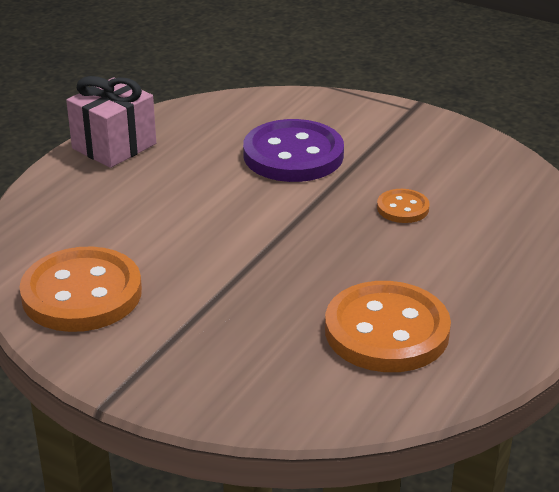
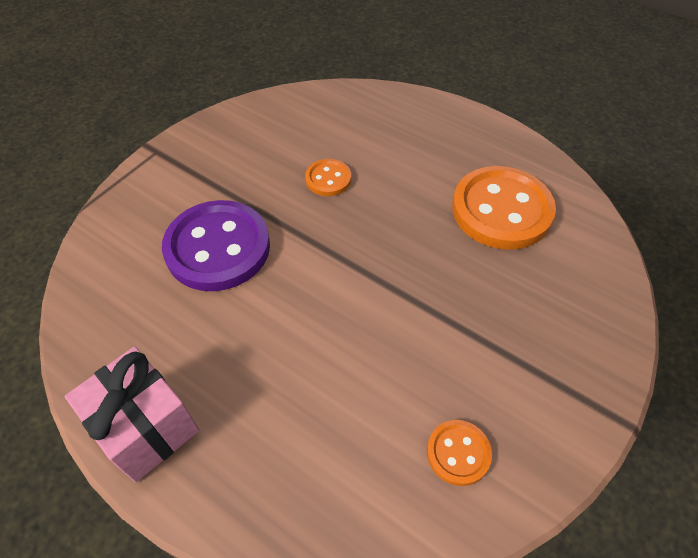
camera: 85 degrees left, 20 degrees up
(82, 293) = (458, 453): orange button -> orange button, size x0.48

